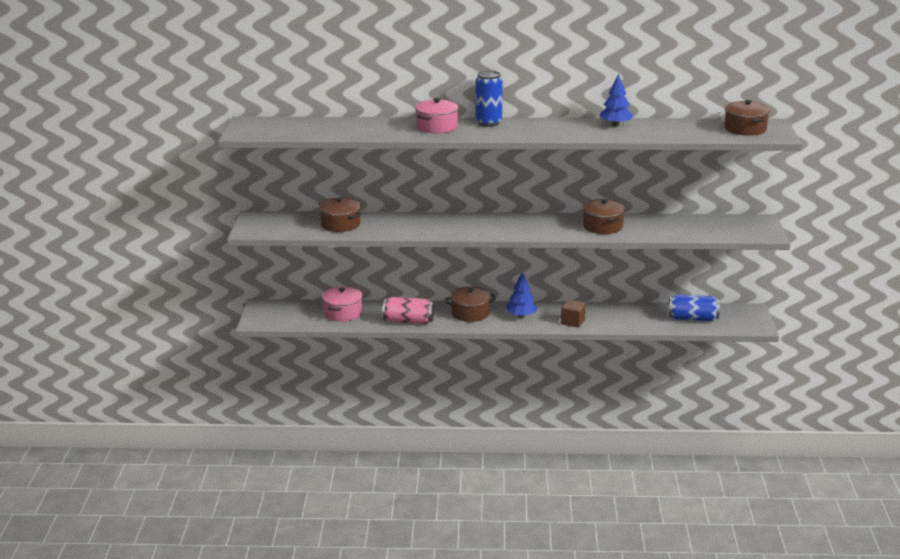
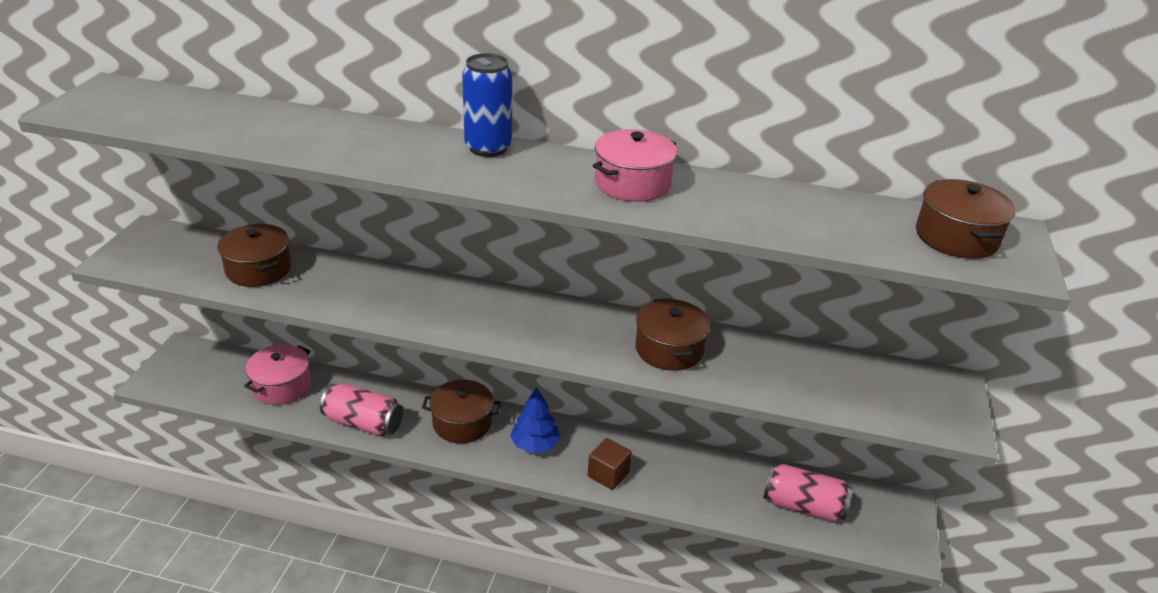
camera: 10 degrees right, 10 degrees up
(437, 127) = (394, 143): pink pot -> pink pot (632, 183)
(615, 125) = (710, 187): blue tree -> none
(692, 319) = (803, 506): blue can -> pink can

